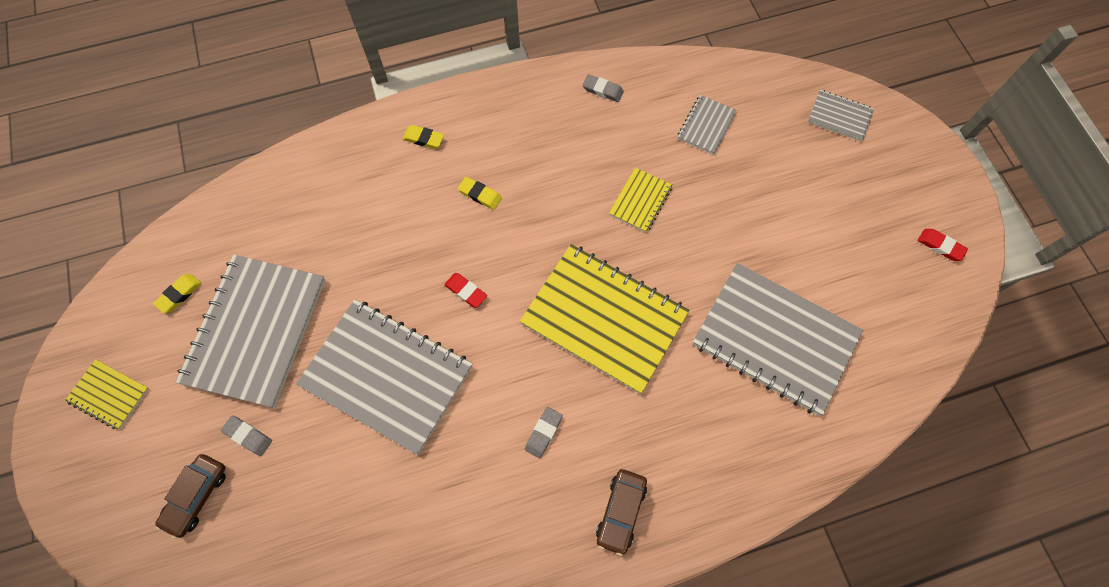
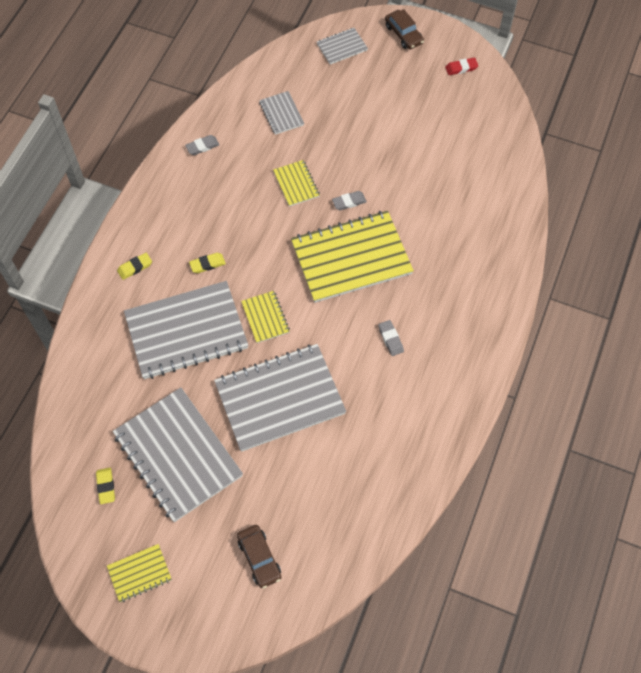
camera: 50 degrees left, 5 degrees down
(248, 436) = (246, 504): grey eraser -> grey eraser (349, 202)
(466, 291) = (265, 317): red eraser -> yellow notebook
(620, 511) = (468, 333): brown car -> brown car (403, 34)
(775, 339) = (440, 185): grey notebook -> grey notebook (186, 331)

